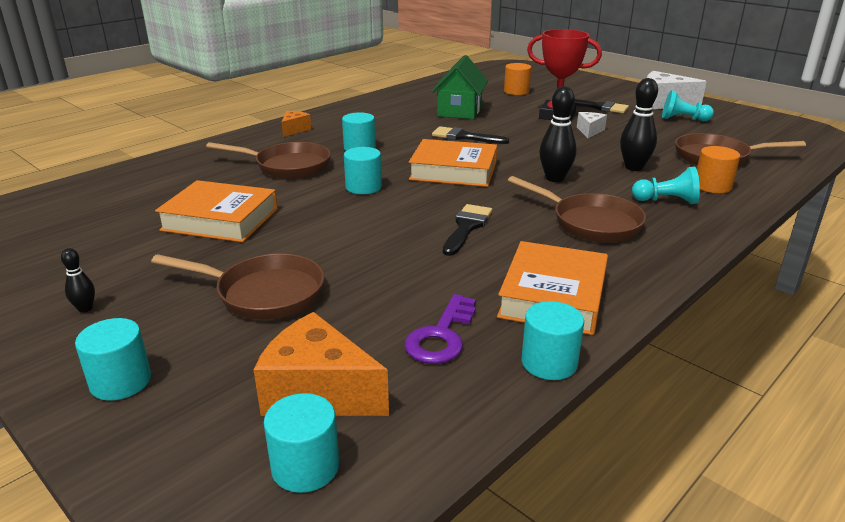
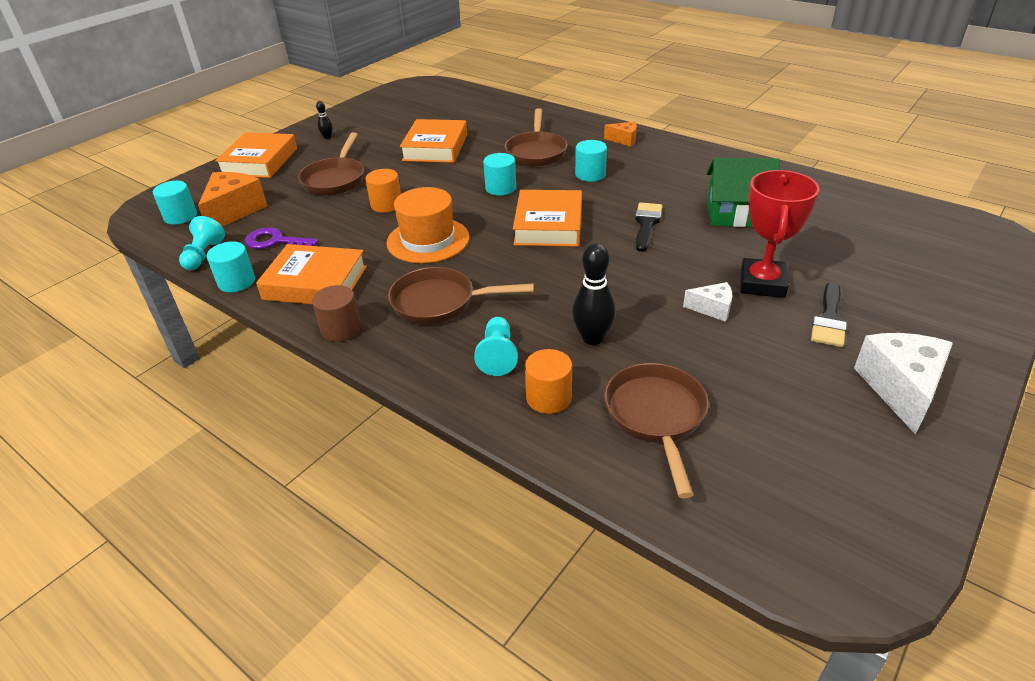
camera: 85 degrees right, 10 degrees up
(121, 381) = (260, 161): turquoise cylinder -> orange book
(467, 227) = (428, 240): black brush -> orange hat
(516, 91) = (853, 249): orange cylinder -> orange cylinder (386, 205)
(554, 178) = (544, 282): black bowling pin -> none
(590, 223) = (440, 303): brown pan -> brown pan turned 60 degrees clockwise
(645, 275) = (341, 329): none -> brown cylinder
(683, 119) = (823, 403): turquoise pawn -> turquoise pawn (203, 255)

